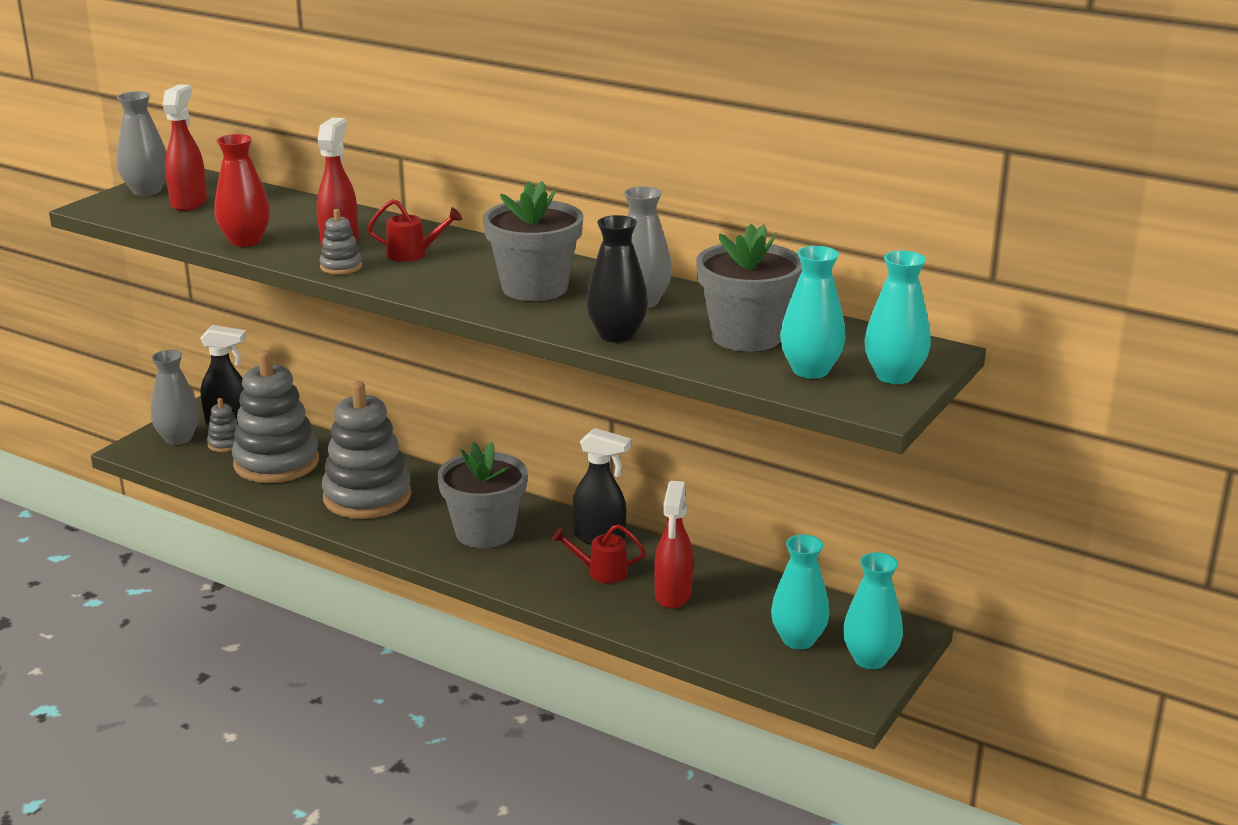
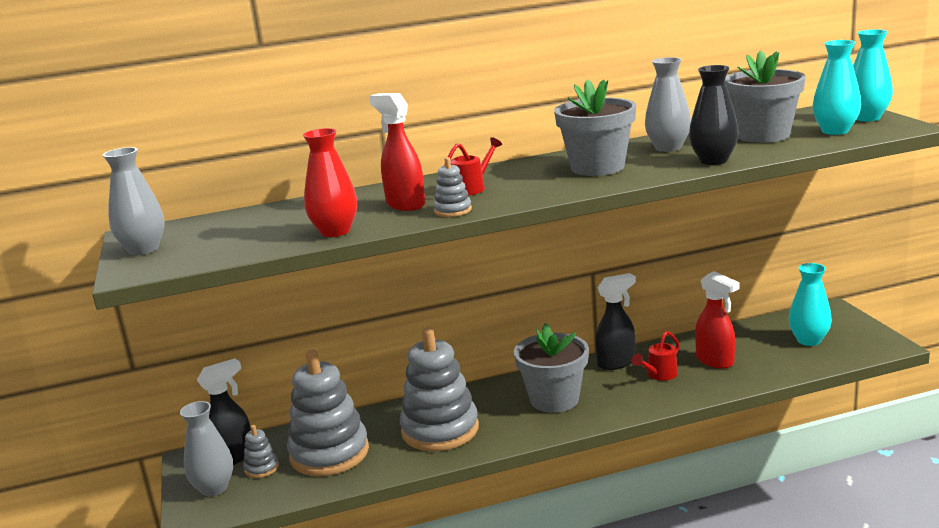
camera: 45 degrees left, 5 degrees down
(189, 203) = (208, 238): red spray bottle -> none
(870, 659) = (851, 327): turquoise vase -> none

